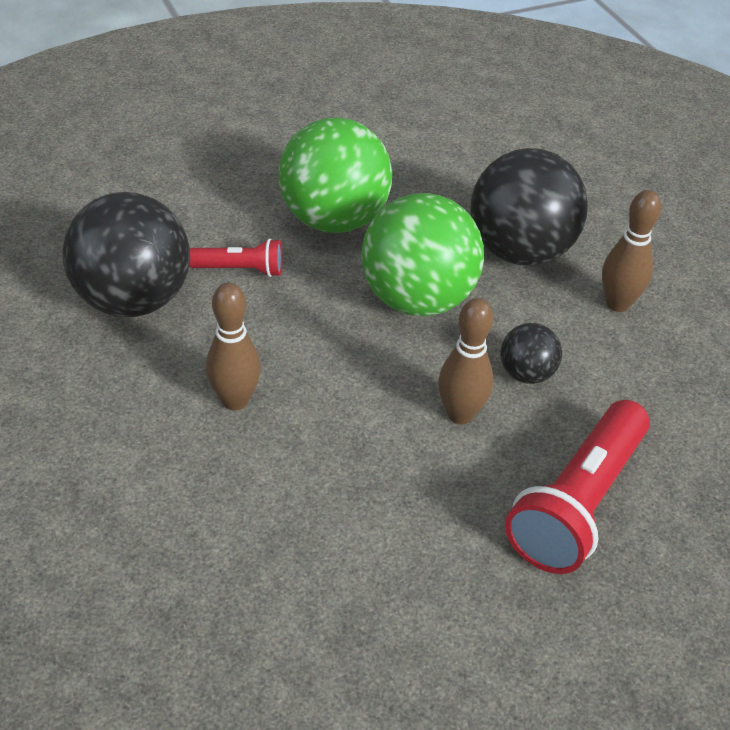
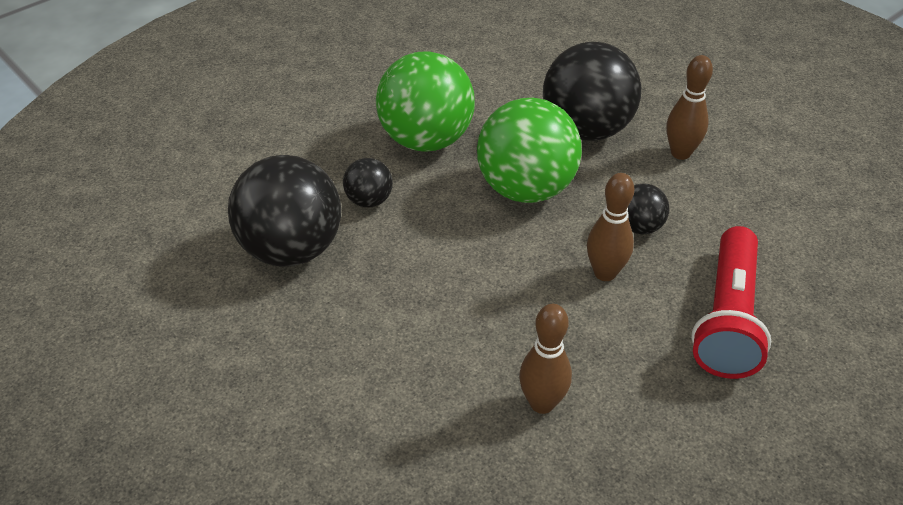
camera: 15 degrees left, 0 degrees up
(235, 400) = (420, 311): brown bowling pin -> brown bowling pin (542, 403)
(240, 270) = (369, 200): red flashlight -> black ball

